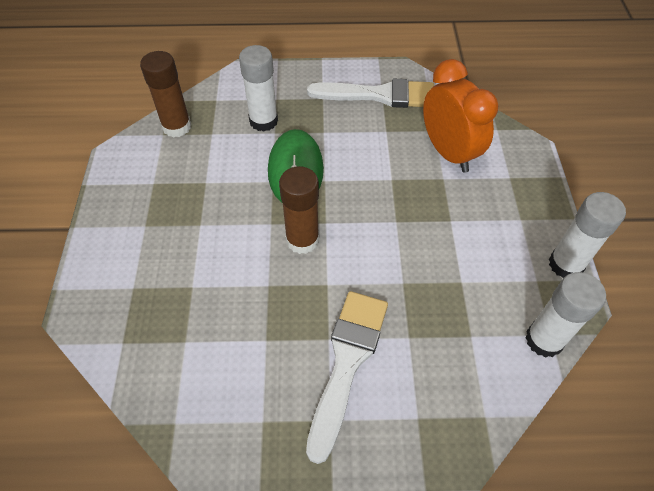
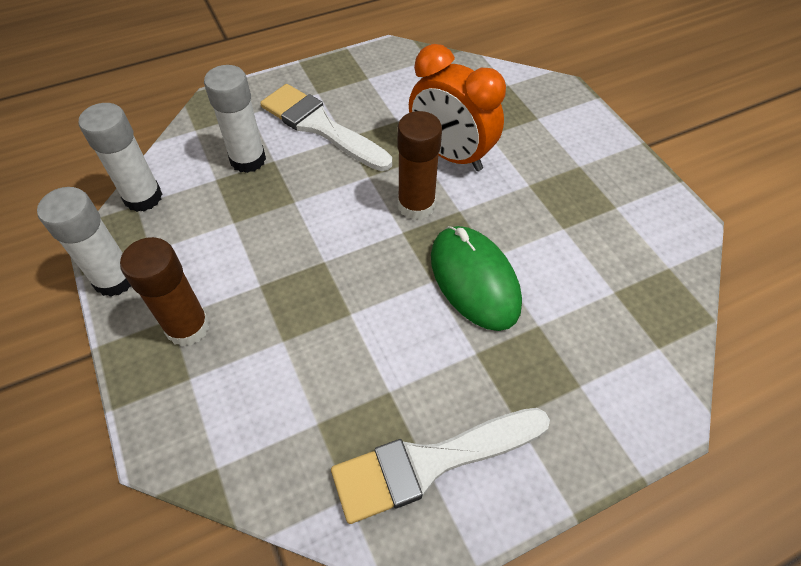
camera: 155 degrees right, 0 degrees up
(177, 127) = (664, 283): brown glue stick -> brown glue stick (188, 327)
(263, 121) = (566, 337): white glue stick -> white glue stick (248, 160)
(347, 363) = (321, 126): white brush -> white brush turned 135 degrees clockwise
(448, 153) = (285, 386): orange clock -> orange clock (450, 155)

